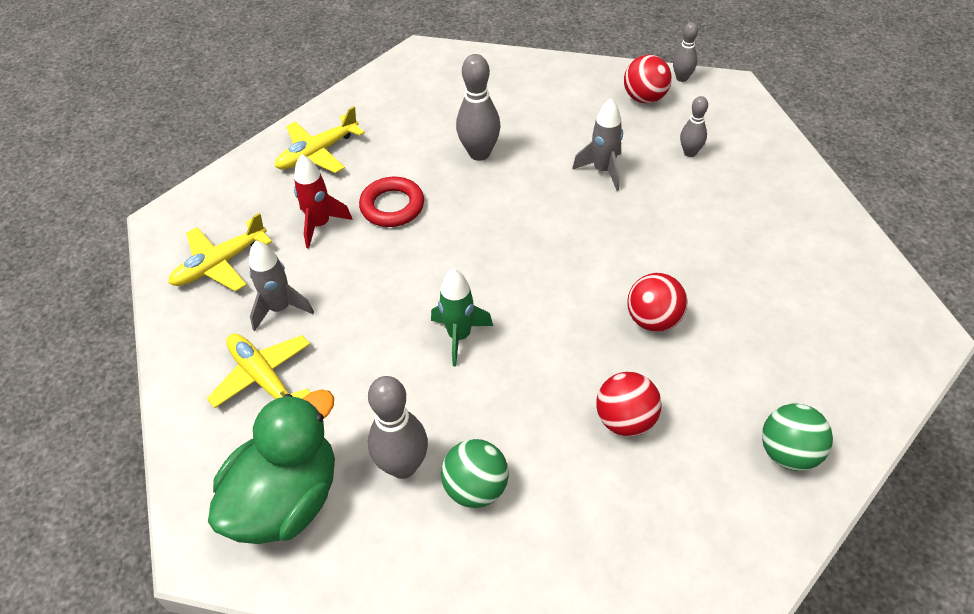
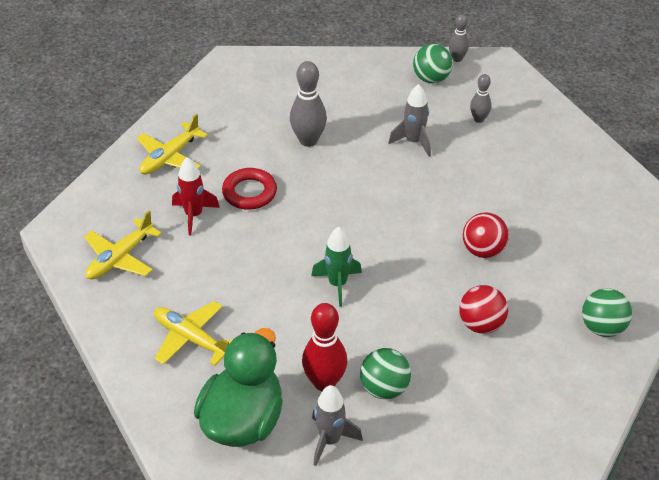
camera: 15 degrees left, 5 degrees down
(280, 308) = (185, 285): grey rocket -> grey rocket (330, 440)
(403, 466) = (324, 382): grey bowling pin -> red bowling pin
(644, 98) = (431, 79): red ball -> green ball

